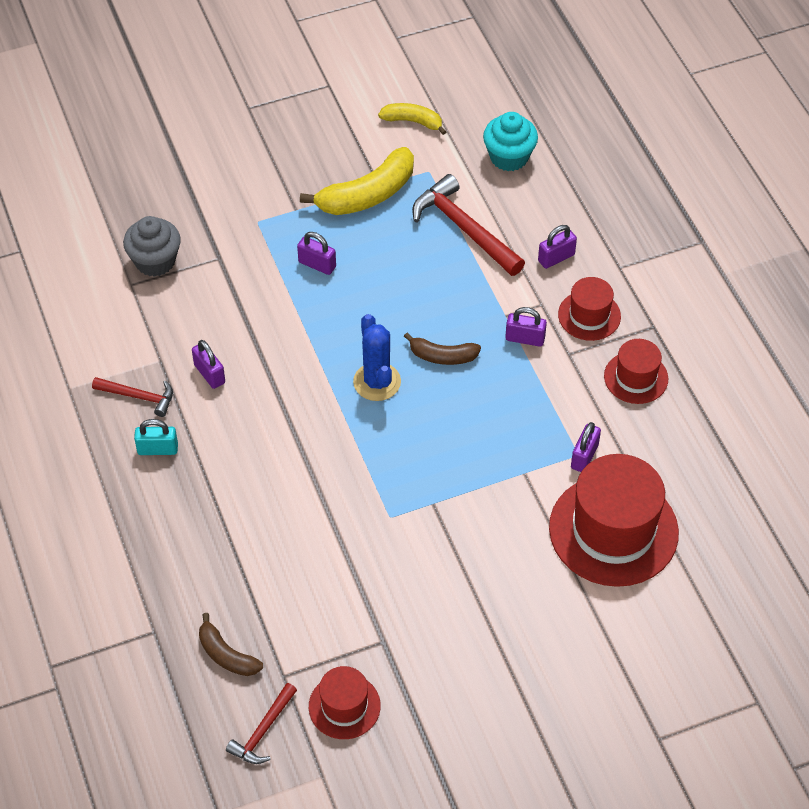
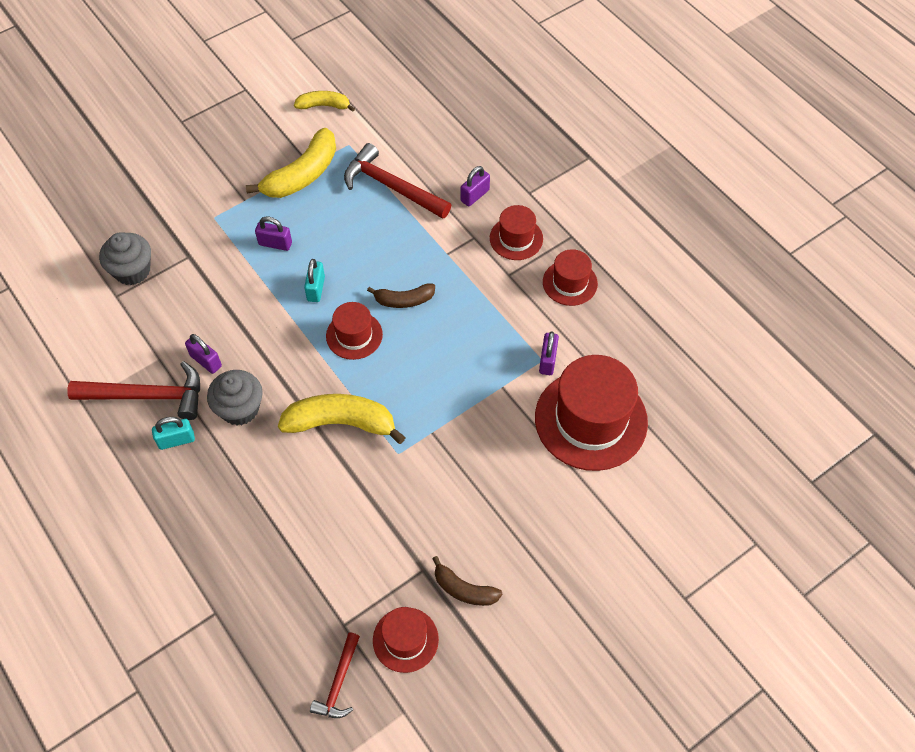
camera: 15 degrees left, 5 degrees up
(139, 397) = (147, 396): red hammer -> red hammer, size x1.75
(226, 655) = (287, 618): brown banana -> brown banana (464, 589)
(233, 432) = (240, 409): none -> grey cupcake
(337, 471) = (341, 423): none -> yellow banana
(348, 323) = (316, 289): none -> turquoise padlock
(377, 382) = (354, 335): blue cactus -> red hat
(509, 157) = (412, 119): turquoise cupcake -> none
(525, 338) = (469, 270): purple padlock -> none

